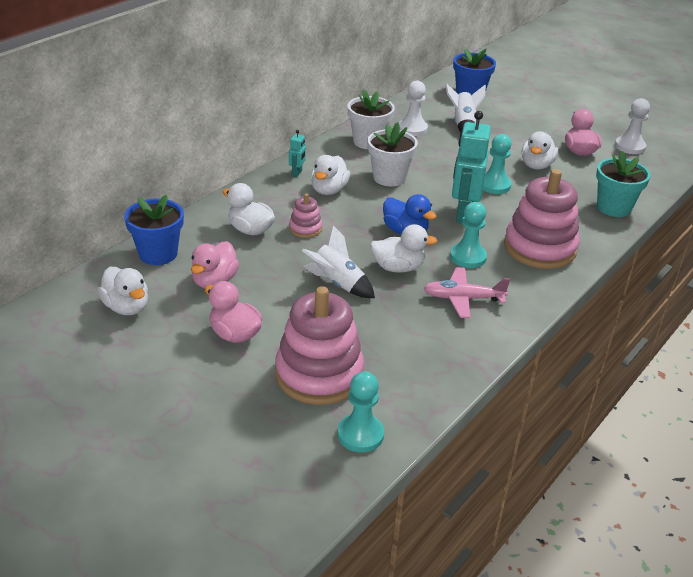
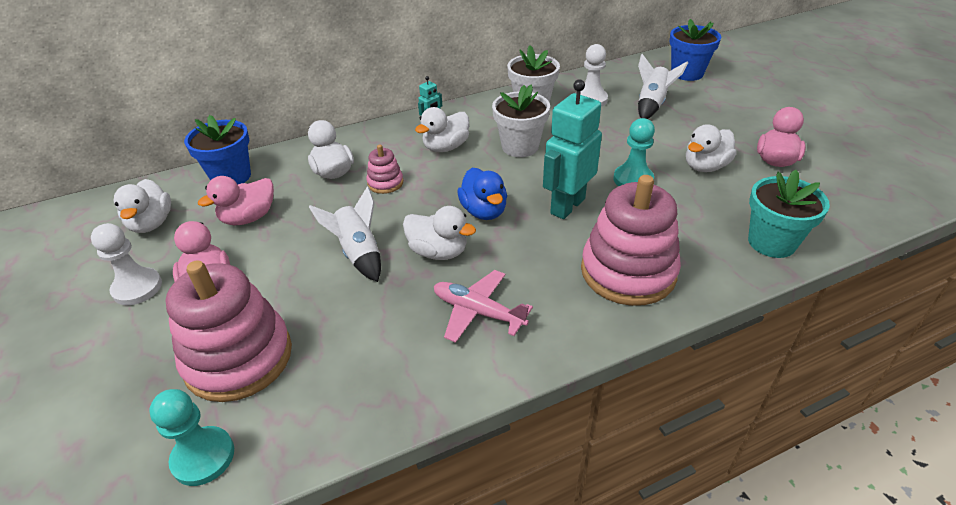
camera: 30 degrees right, 5 degrees up
(468, 257) = (528, 260): turquoise pawn -> none
(629, 147) = (852, 167): white pawn -> white pawn (137, 288)

